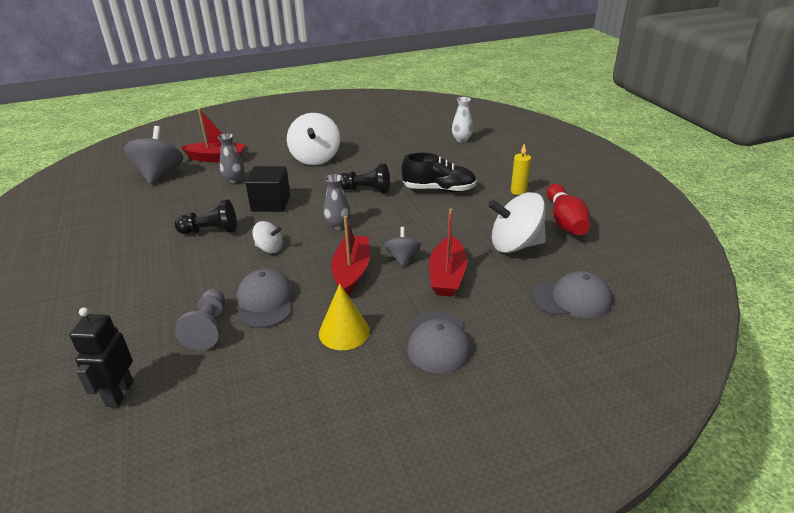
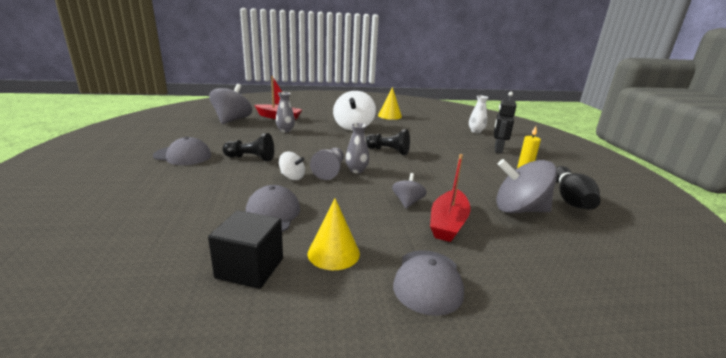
camera: 10 degrees right, 10 degrees down
(119, 393) = (96, 266): black robot -> black robot (498, 149)
(208, 328) = (209, 226): grey pawn -> grey pawn (330, 171)
(271, 203) = (307, 148): black cube -> black cube (250, 268)
(351, 272) = (357, 205): red boat -> none
(355, 131) = (389, 116): none -> yellow cone
(439, 189) = (451, 159): black shoe -> none
(515, 245) = (519, 210): white spinning top -> grey spinning top
(565, 221) = (570, 199): red bowling pin -> black bowling pin
(571, 299) = (580, 266): grey cap -> grey cap (183, 156)

